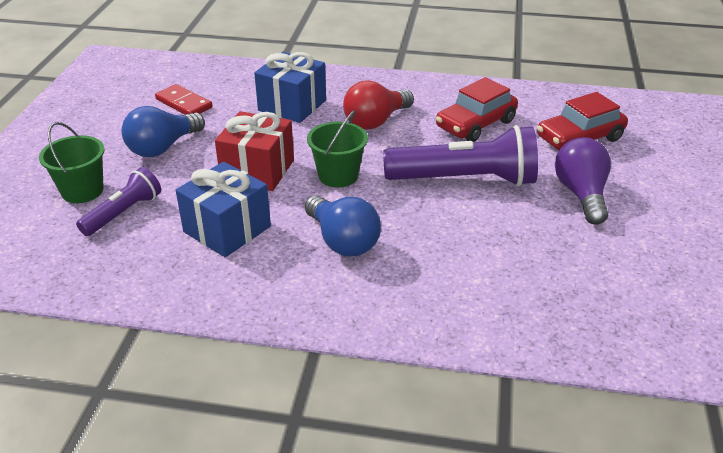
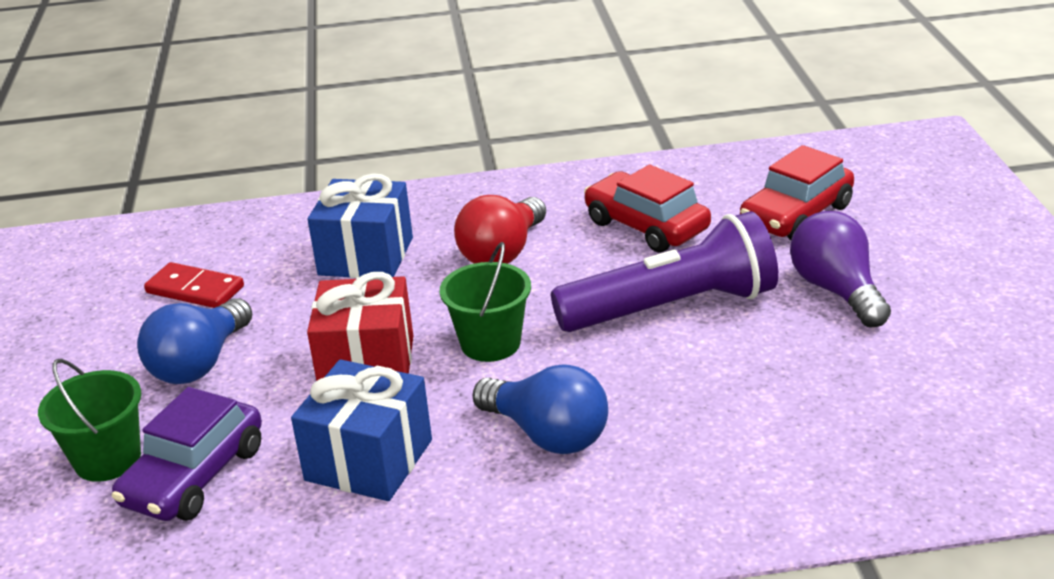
camera: 15 degrees left, 5 degrees down
(124, 213) = (194, 476): purple flashlight -> purple car
(475, 124) = (646, 226): red car -> red car turned 105 degrees clockwise

